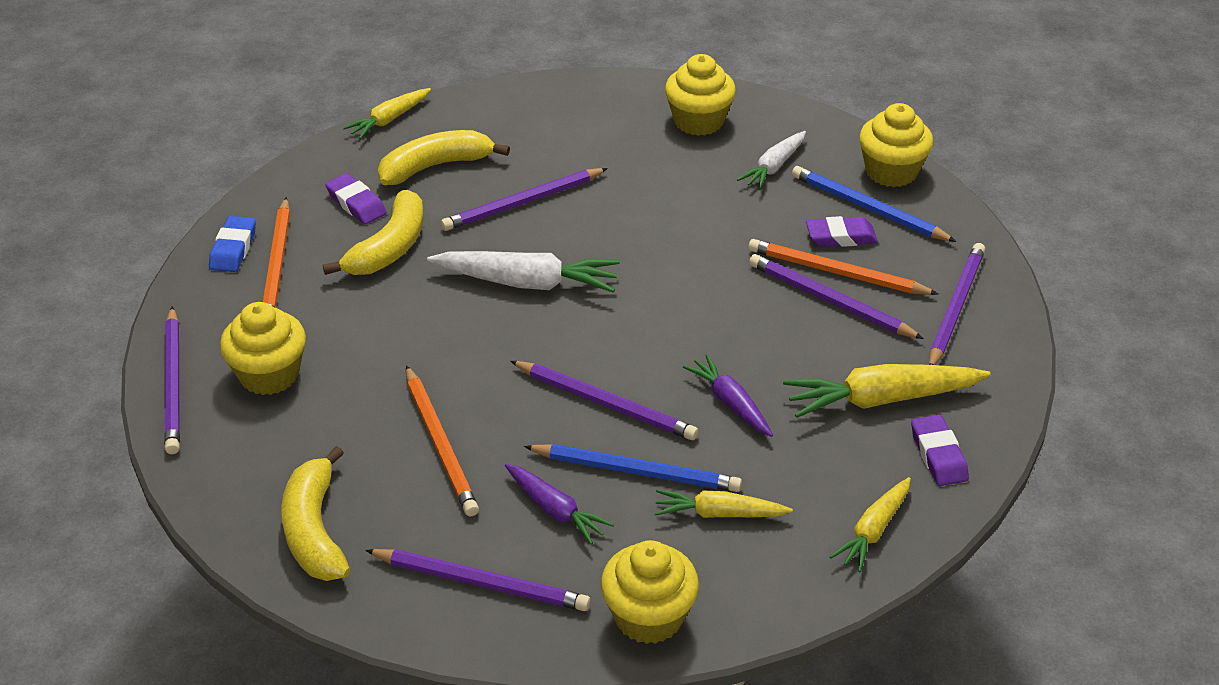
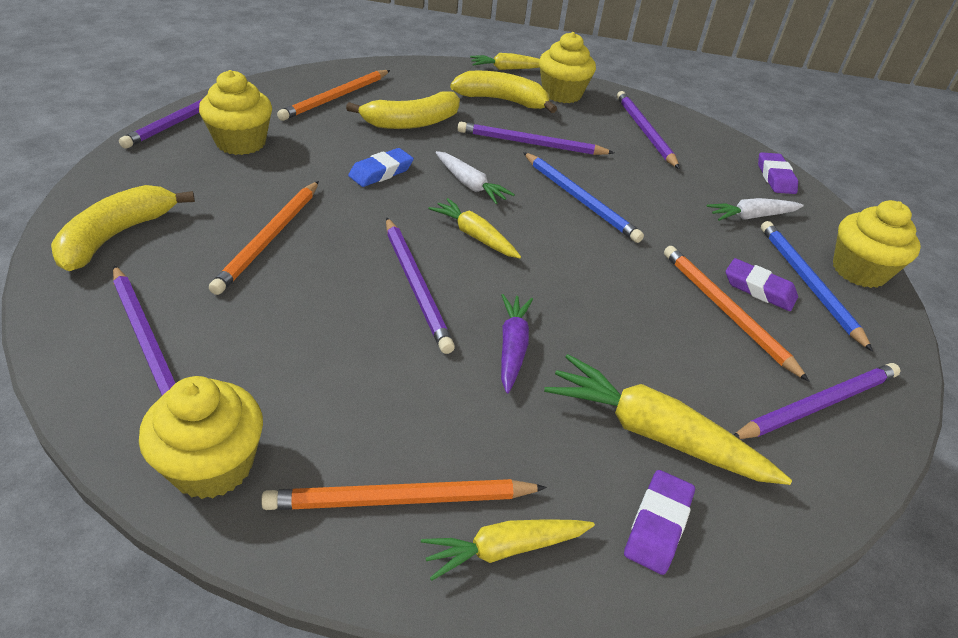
camera: 35 degrees right, 0 degrees up
(233, 249) = (326, 79): blue eraser -> blue eraser (381, 172)
(356, 203) = (427, 94): purple eraser -> purple eraser (775, 177)
(527, 283) = (470, 185): white carrot -> white carrot, size x0.62
(555, 510) = (273, 331): purple carrot -> none
(636, 471) = (370, 345): blue pencil -> blue pencil (580, 199)
(698, 121) = (721, 163): yellow cupcake -> yellow cupcake (562, 94)
(719, 513) = (387, 425): yellow carrot -> yellow carrot (474, 236)
(785, 549) = (401, 500): none -> orange pencil
(830, 301) = (695, 327): purple pencil -> purple pencil (644, 131)

